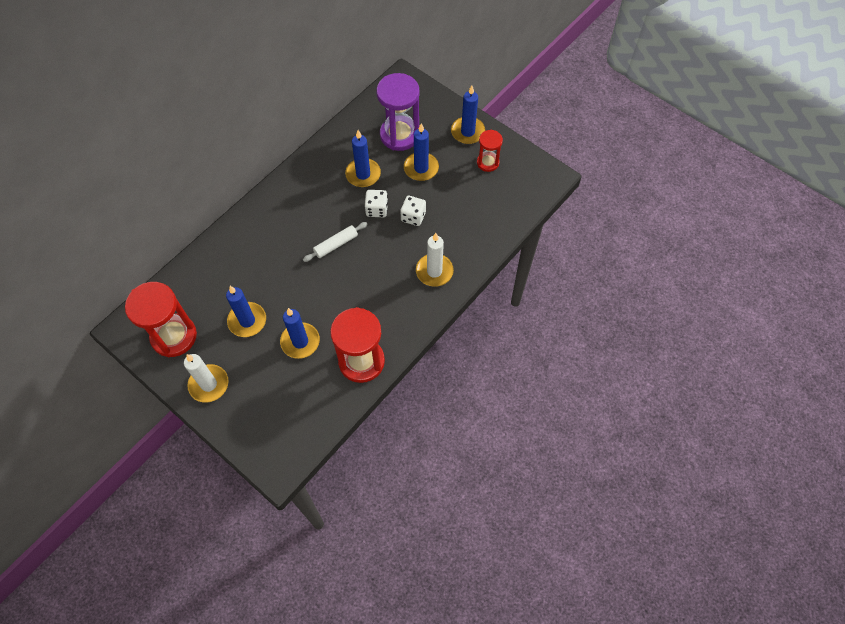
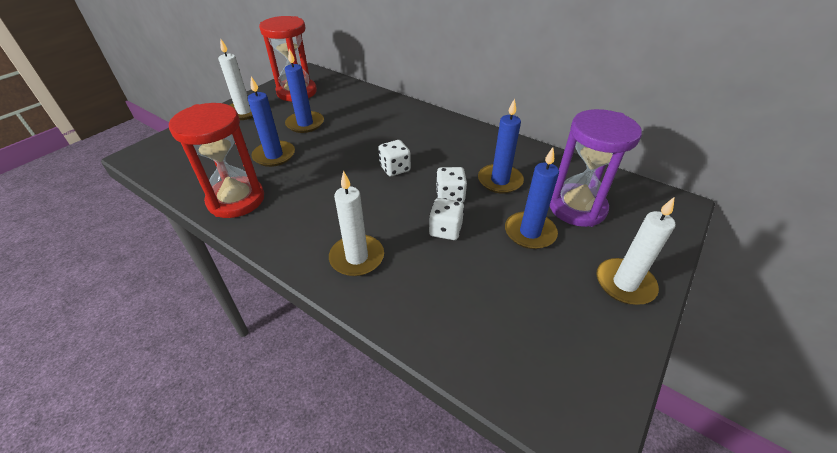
camera: 85 degrees right, 20 degrees down
(336, 244) = (395, 168): white rolling pin -> white dice
(467, 132) = (624, 284): blue candle -> white candle
(488, 162) = (574, 315): red hourglass -> none

